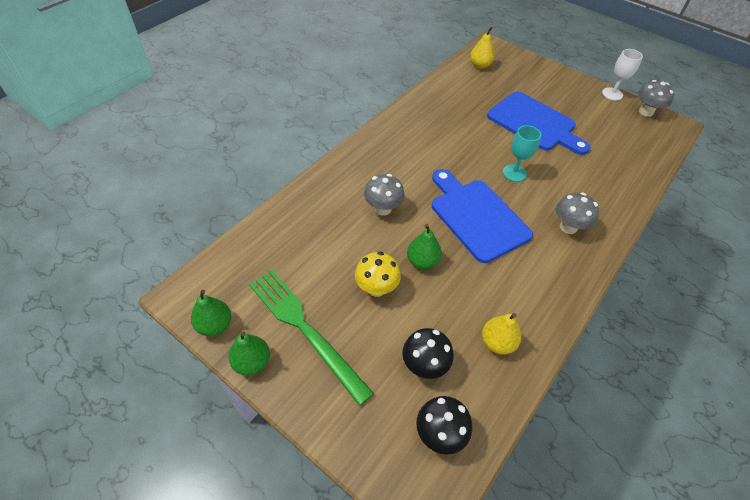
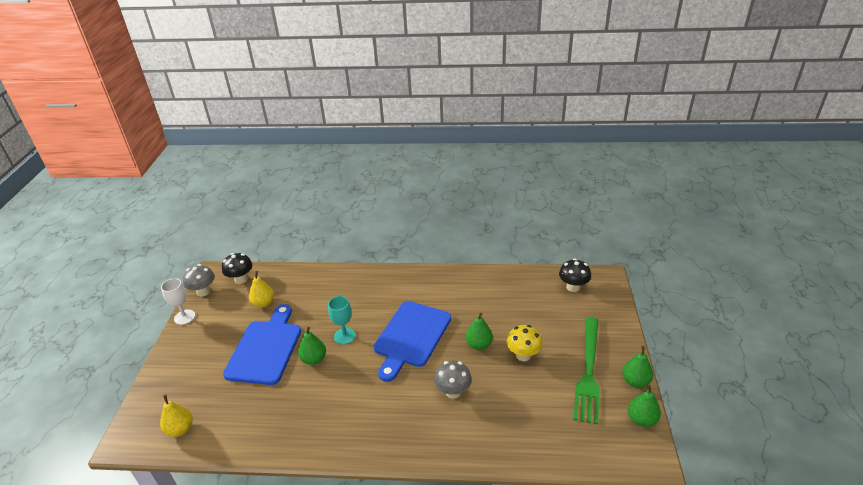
camera: 120 degrees left, 15 degrees down
(424, 365) = (546, 309): black mushroom -> black mushroom (241, 279)
(497, 342) = (500, 288): yellow pear -> yellow pear (263, 303)
(498, 144) = (314, 359): none -> green pear
(568, 227) = (380, 291): grey mushroom -> none

